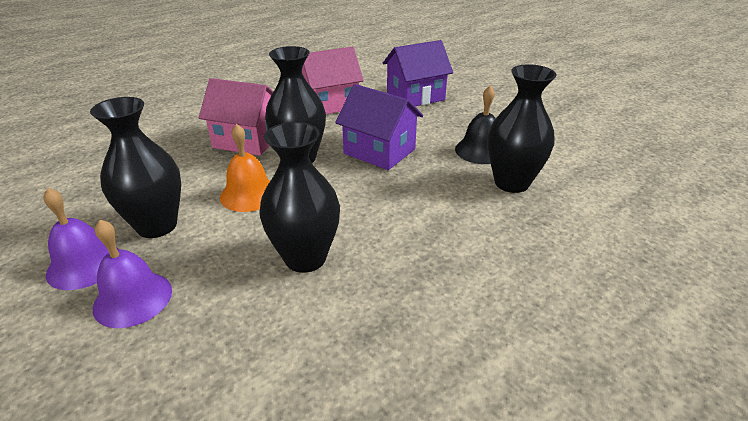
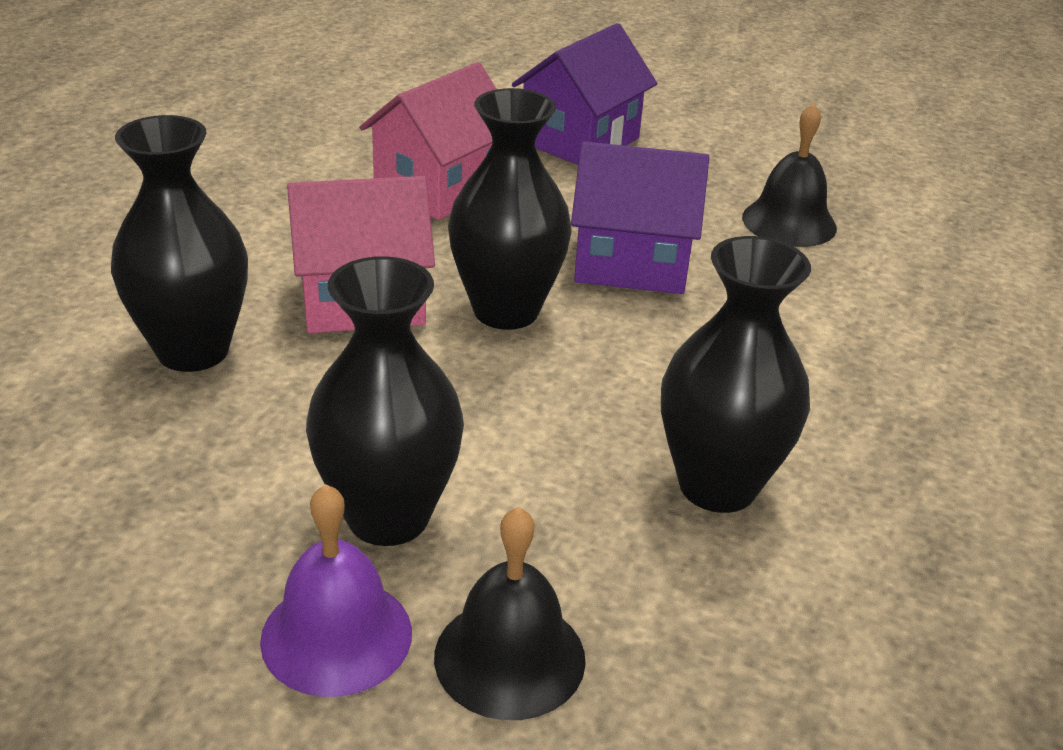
camera: 30 degrees left, 0 degrees up
(133, 299) = (509, 657): purple bell -> black bell
(249, 194) = (492, 405): orange bell -> none
(511, 183) = (887, 267): black vase -> black vase (193, 351)

